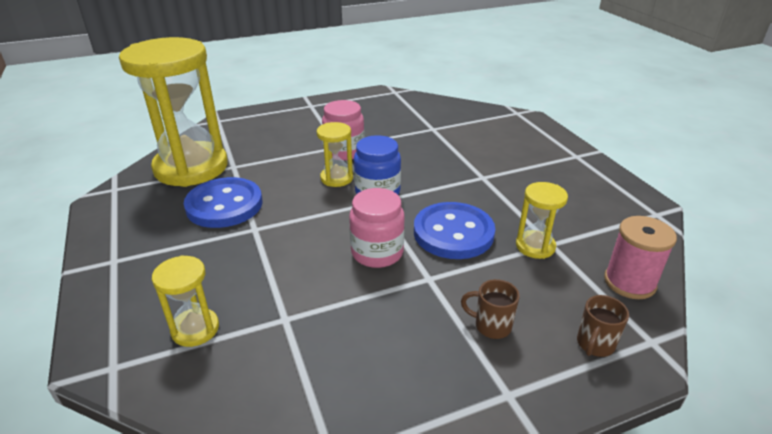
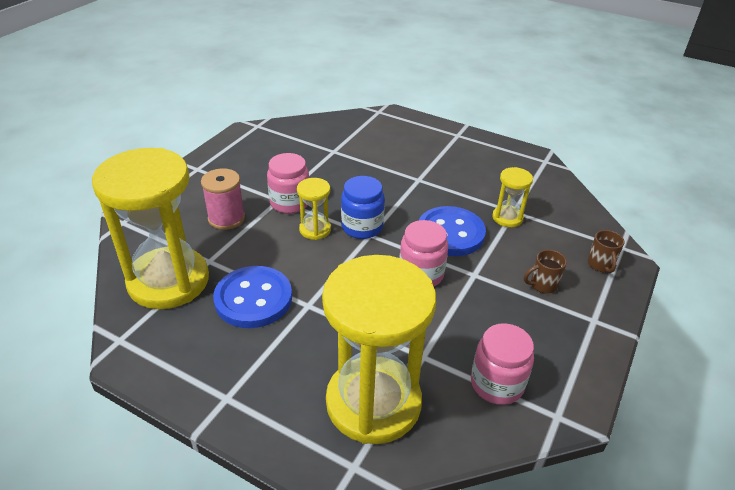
camera: 40 degrees left, 5 degrees up
(195, 329) = (373, 402): yellow hourglass -> yellow hourglass, size x2.26
(315, 385) = (497, 384): none -> pink jar
(629, 282) = (577, 216): pink spool -> pink spool (226, 218)

